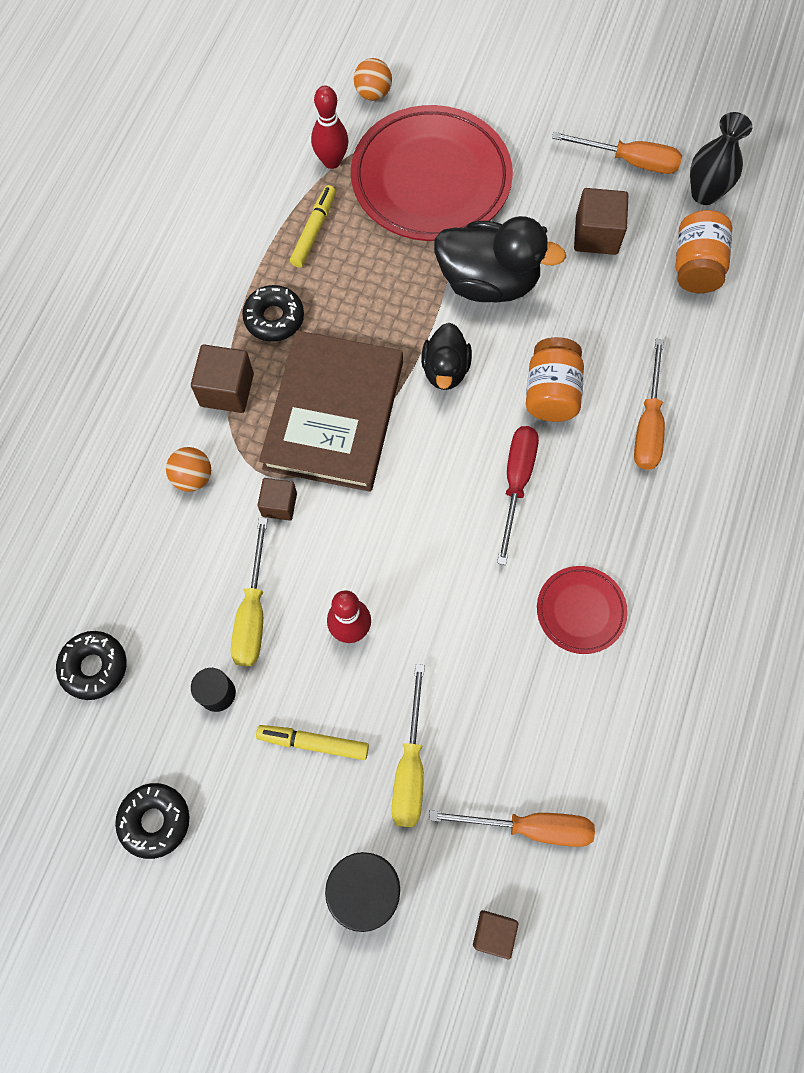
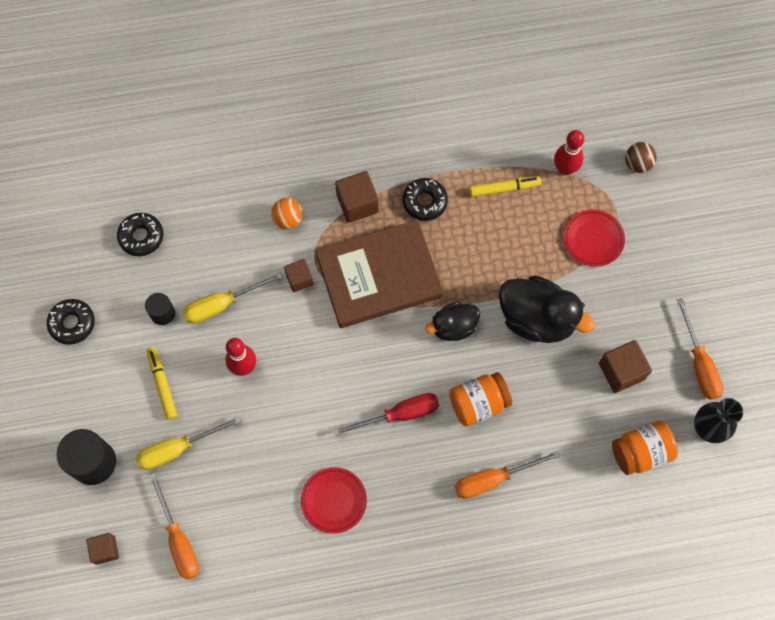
camera: 60 degrees right, 0 degrees up
(373, 93) = (637, 164): orange ball -> brown ball
(431, 179) = (593, 239): red plate -> red plate, size x0.48
(488, 282) = (537, 319): black duck -> black duck turned 45 degrees counterclockwise

